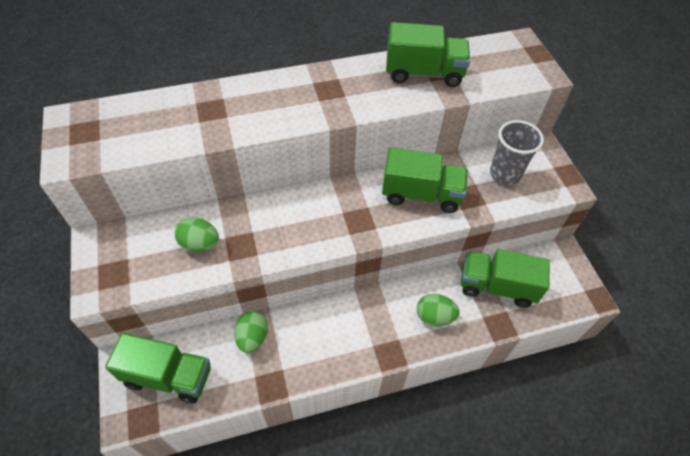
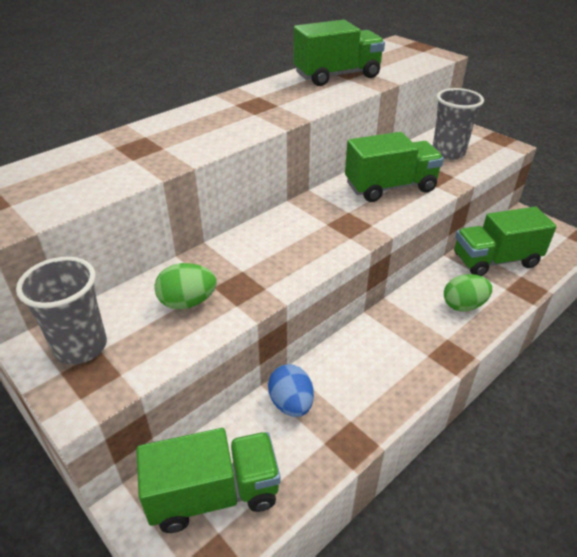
camera: 25 degrees left, 15 degrees down
(118, 251) = (81, 347): none -> grey cup
(252, 337) = (291, 404): green egg -> blue egg

